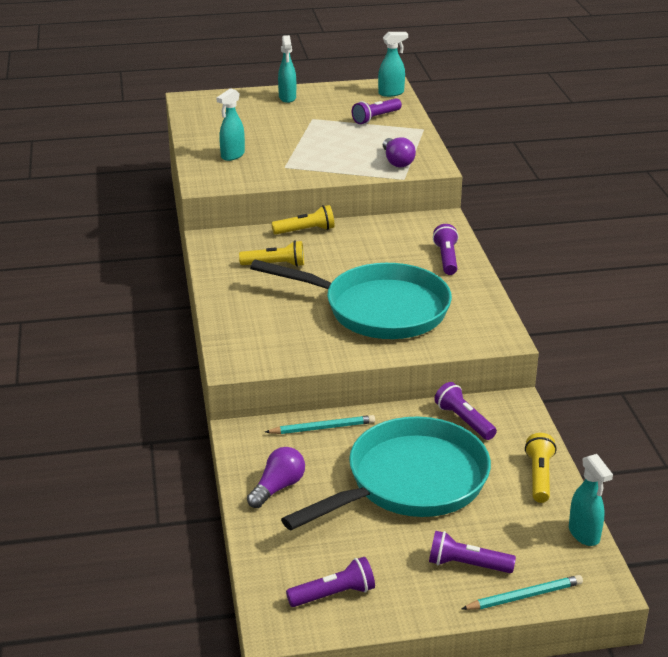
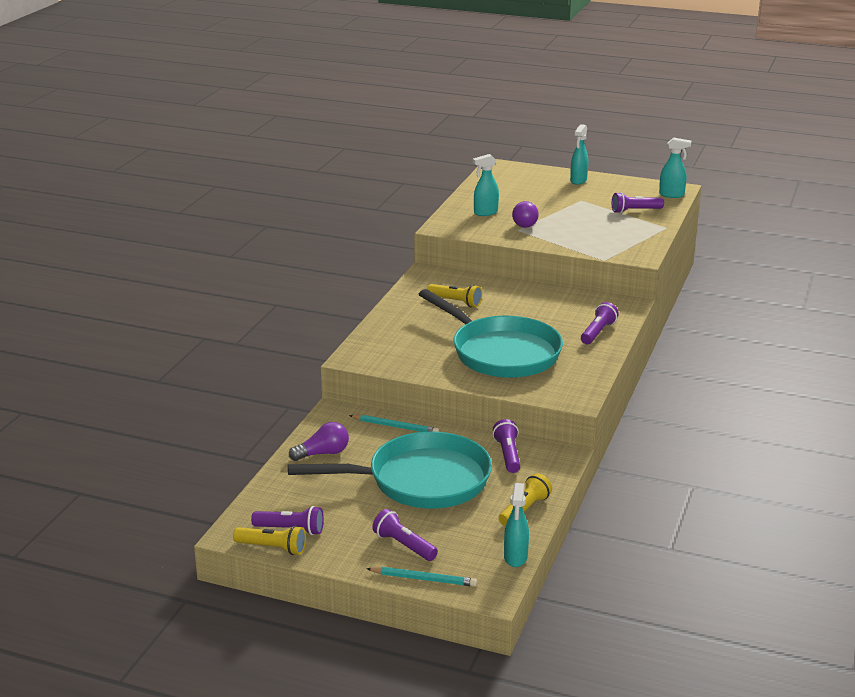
camera: 30 degrees right, 5 degrees down
(305, 231) = (506, 284): yellow flashlight -> yellow flashlight (272, 548)
(397, 161) = (613, 246): purple light bulb -> purple light bulb (526, 223)

